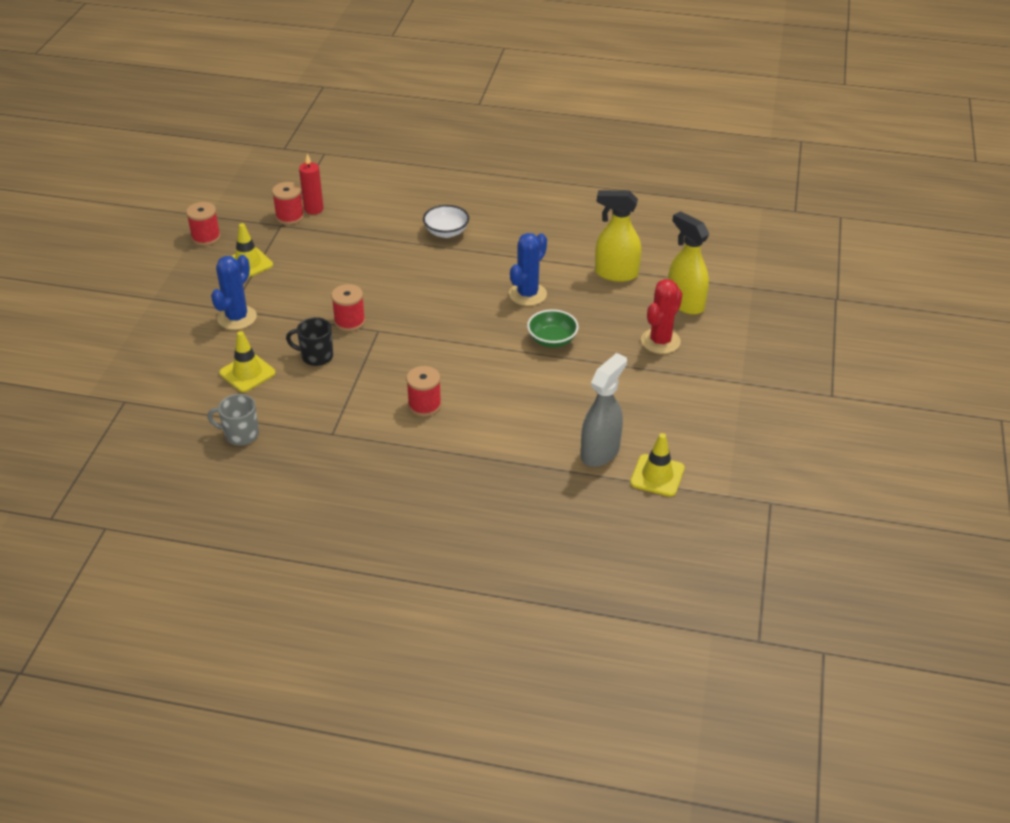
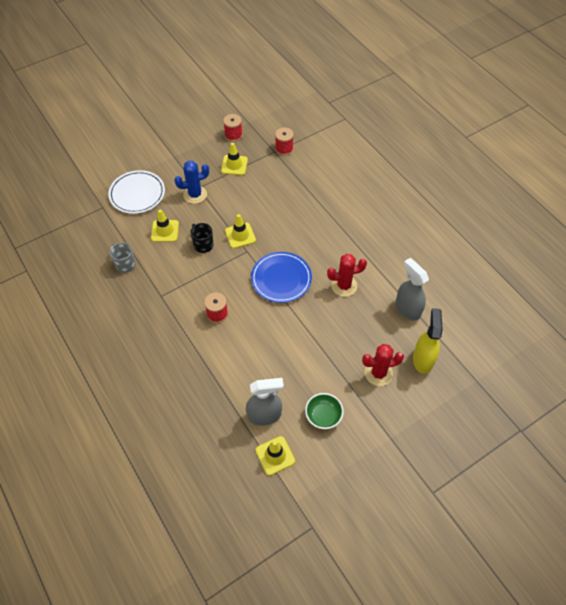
camera: 45 degrees right, 15 degrees up
(155, 361) = (137, 194): none -> white plate
(313, 209) = (300, 152): red candle -> none
(349, 321) = (240, 235): red spool -> yellow traffic cone
(446, 232) = (348, 213): white bowl -> none
(452, 330) = (281, 279): none -> blue plate
(527, 294) = (344, 286): blue cactus -> red cactus
(552, 340) = (322, 325): green bowl -> green bowl (323, 416)
(616, 273) = (407, 309): yellow spray bottle -> grey spray bottle

